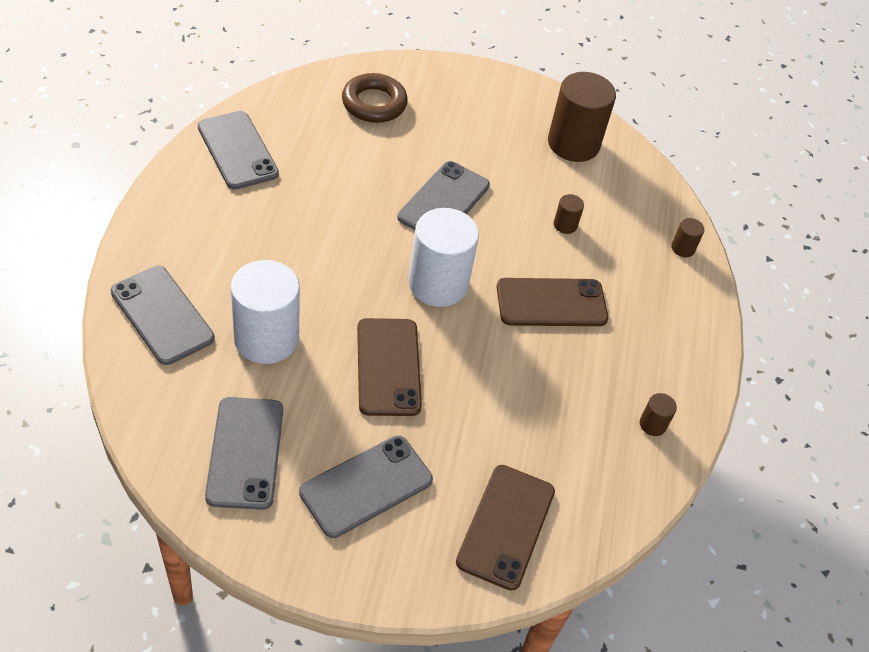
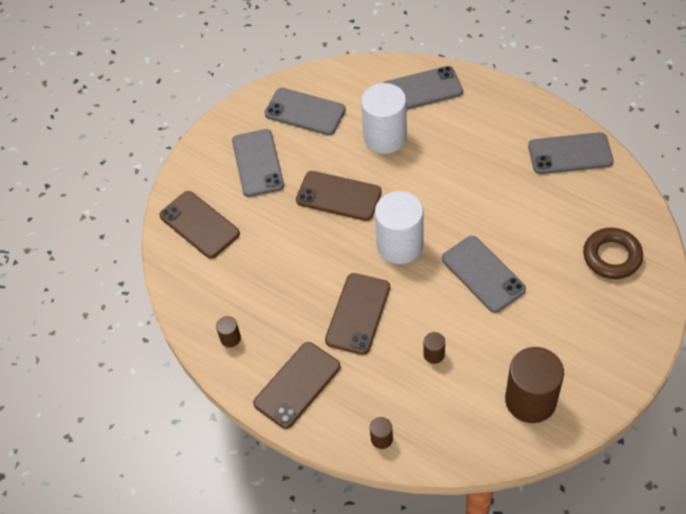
camera: 125 degrees right, 5 degrees up
(670, 337) = (297, 385): none -> brown phone

